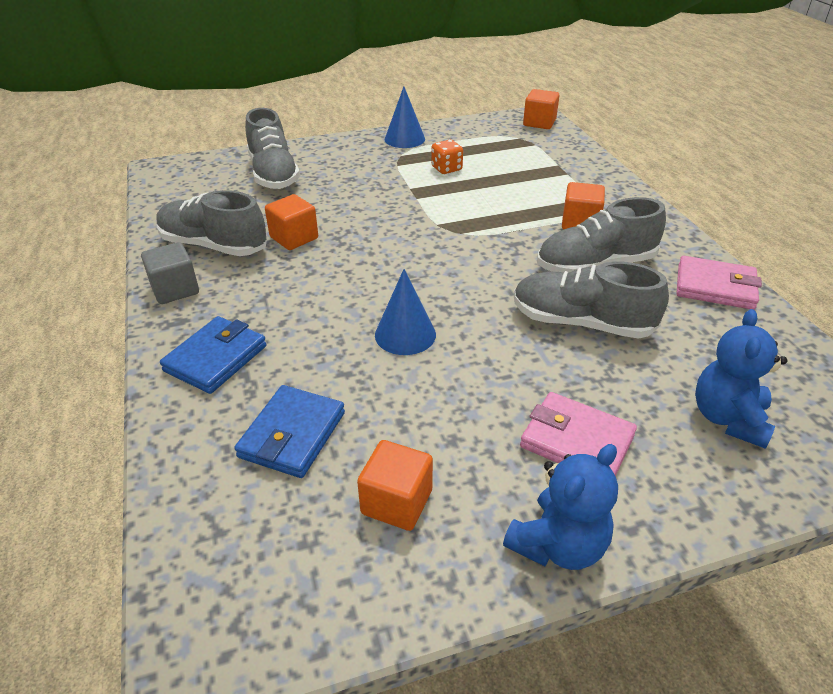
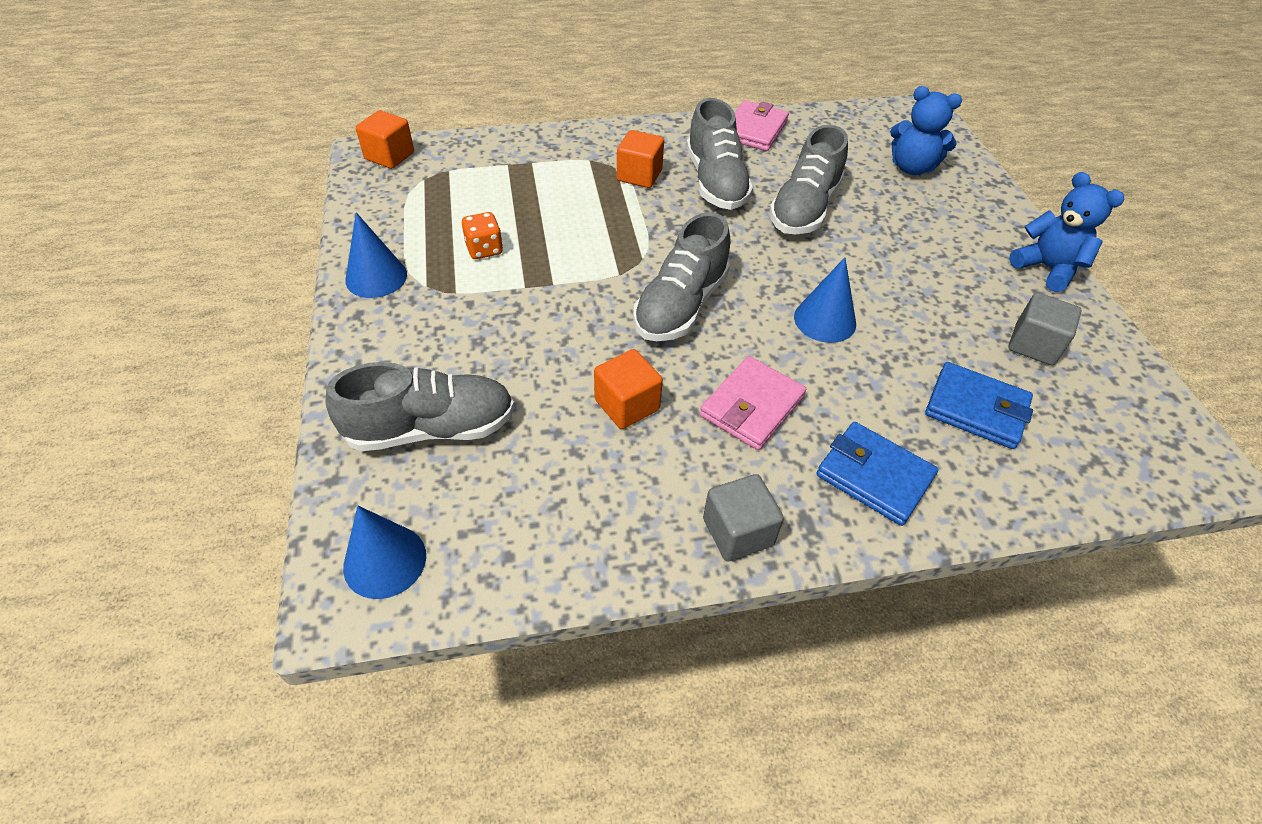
camera: 85 degrees left, 10 degrees up
(181, 175) = (385, 561): none -> blue cone
(213, 246) = (632, 495): grey shoe -> grey shoe (680, 305)
(396, 502) = (1033, 345): orange cube -> grey cube
(576, 441) = (948, 241): pink wallet -> pink wallet (751, 406)

